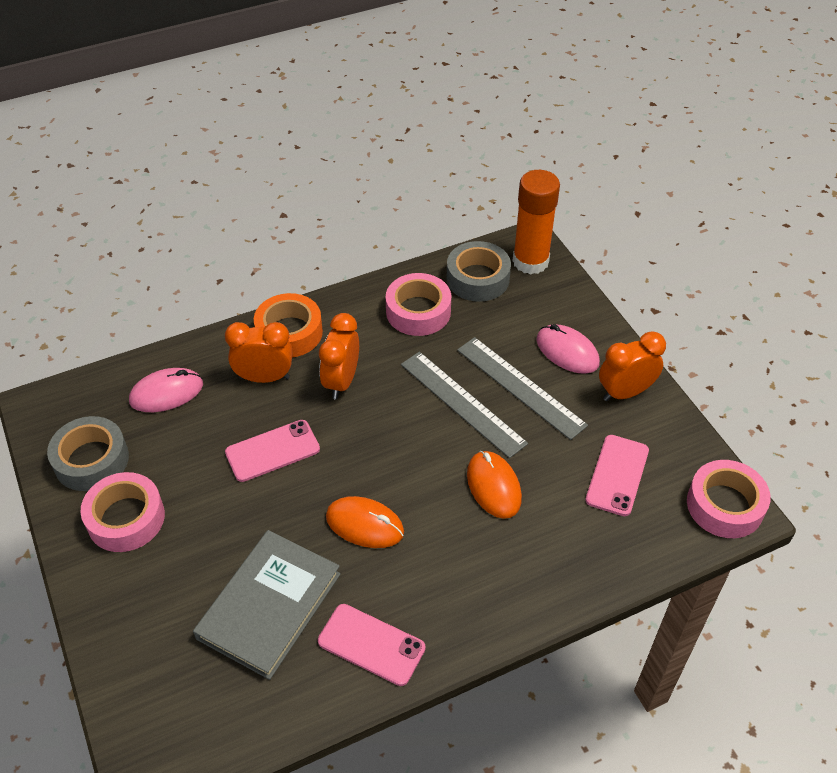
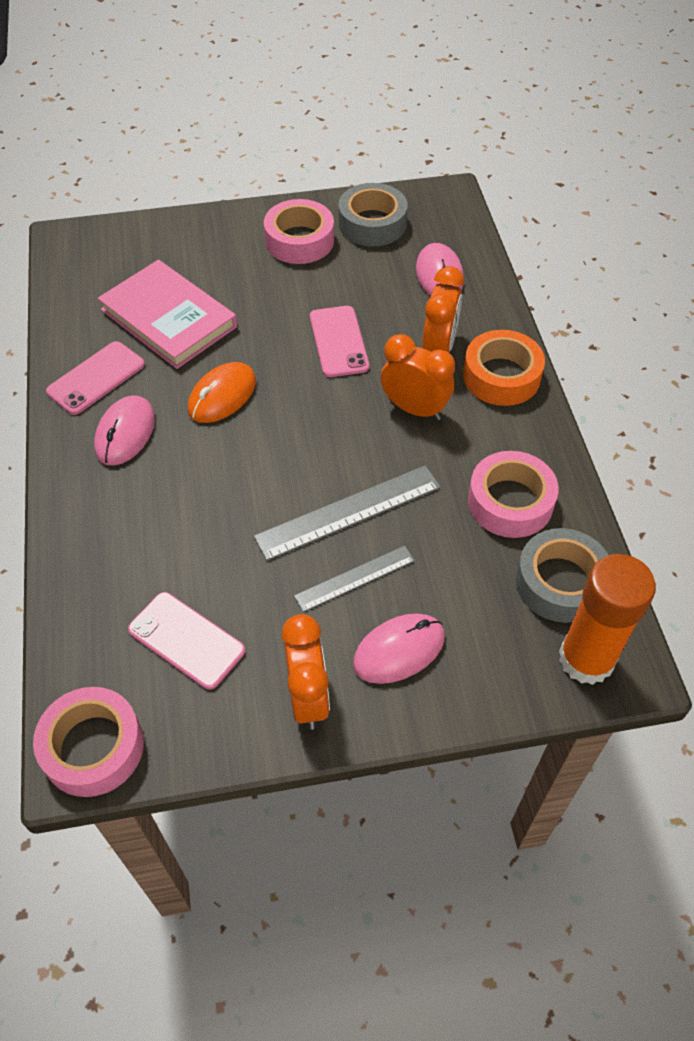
camera: 105 degrees right, 5 degrees up
(269, 606) = (168, 318): grey book -> pink book
(434, 591) = (125, 433): none -> pink mouse
(493, 486) = (222, 512): orange mouse -> none
(520, 387) = (355, 578): grey ruler -> grey ruler, size x0.62

